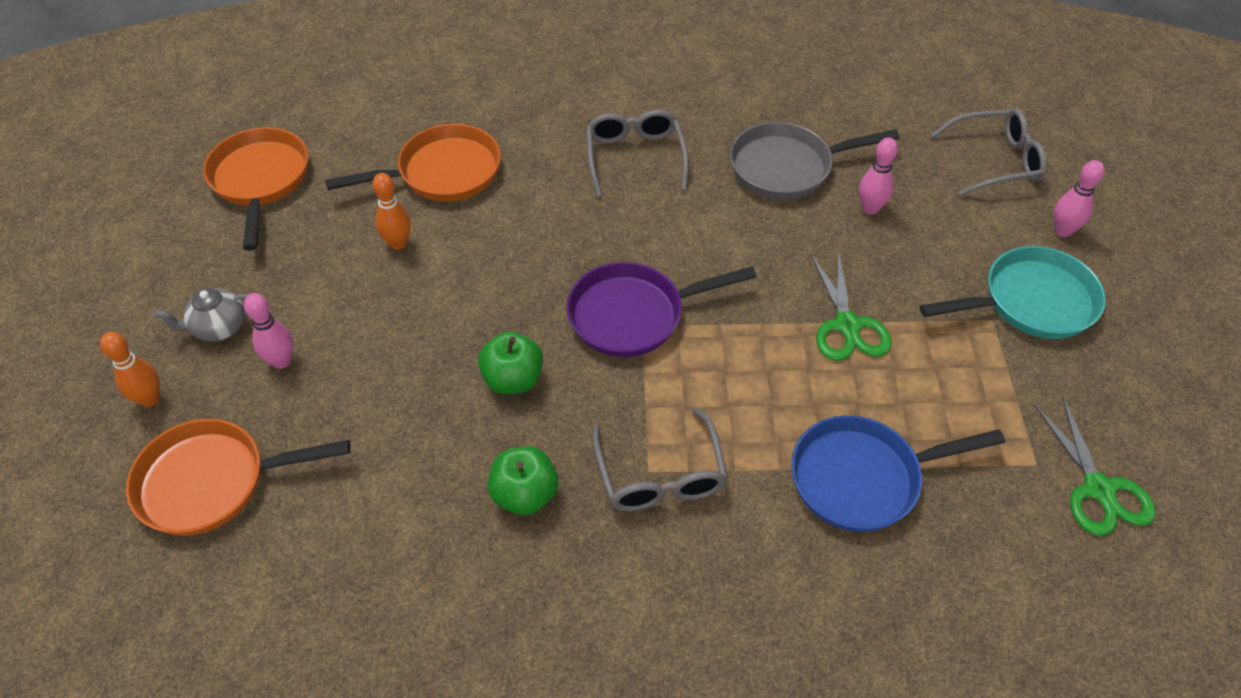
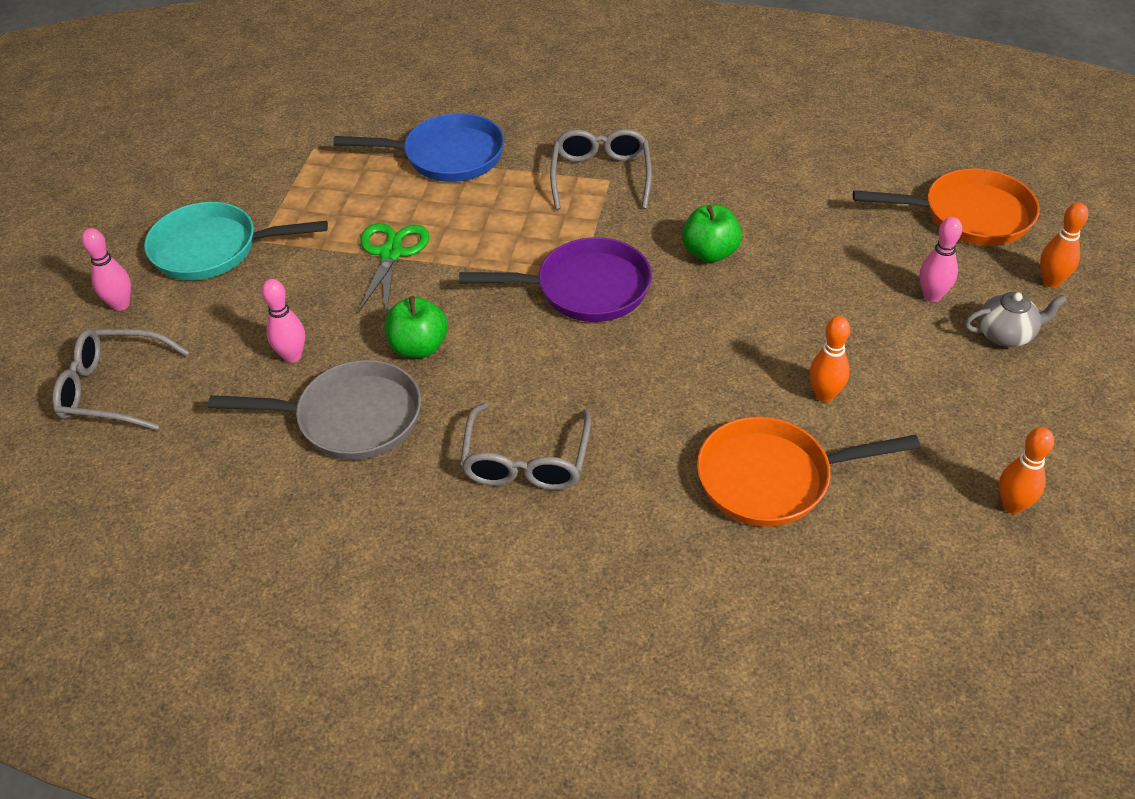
camera: 165 degrees left, 5 degrees down
(260, 180) = (1012, 505): orange pan -> orange bowling pin
(525, 494) = (710, 178): green apple -> green apple (419, 347)
(1098, 489) = (282, 130): green scissors -> none

